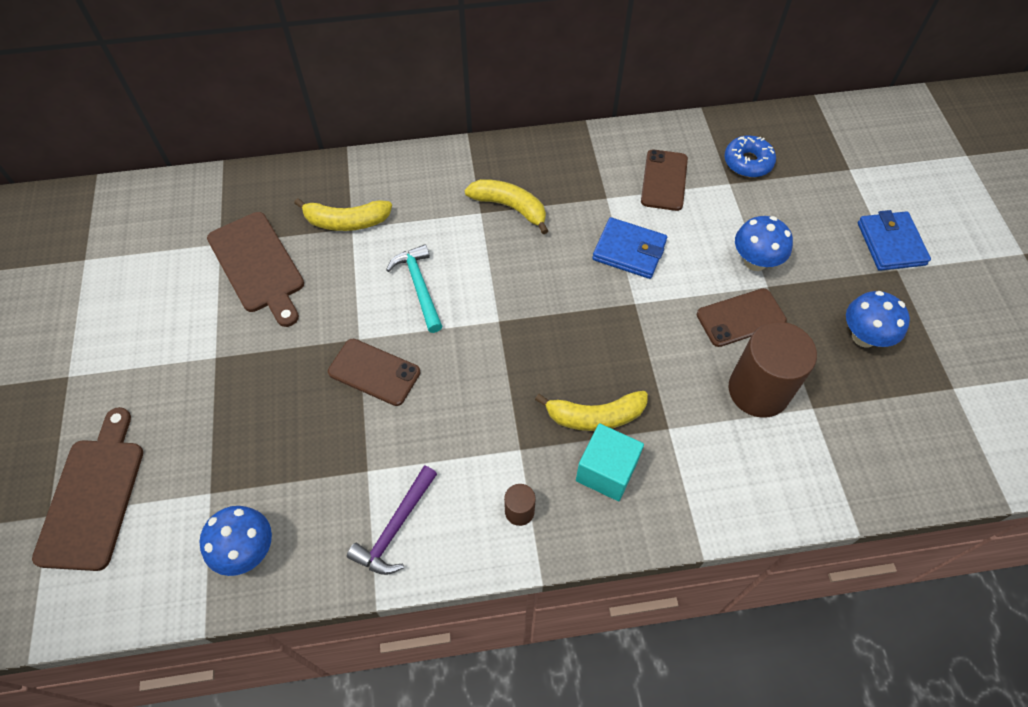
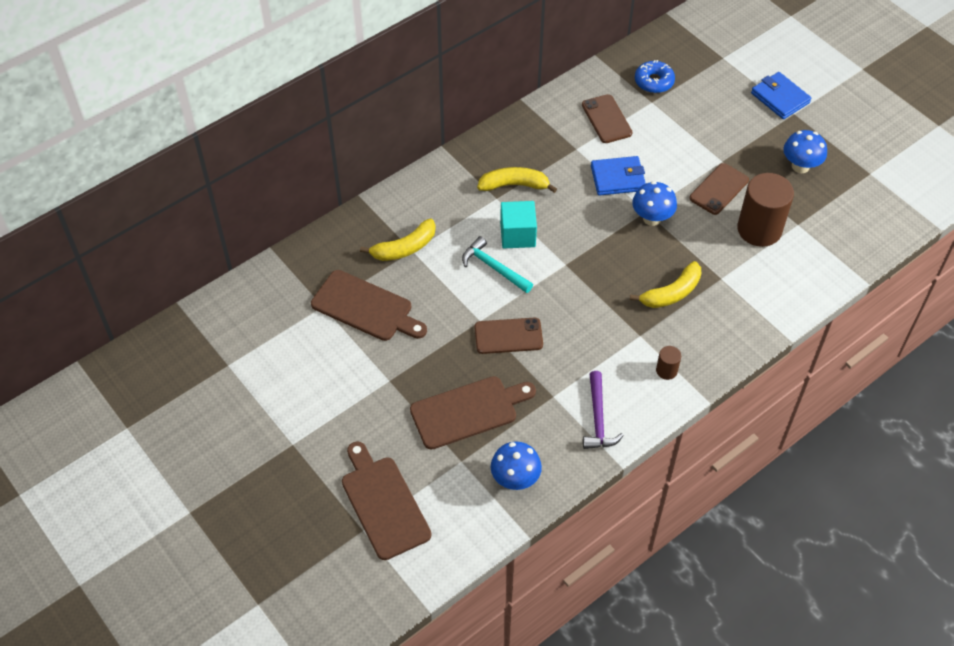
camera: 30 degrees left, 5 degrees down
(264, 437) = (468, 411): none -> brown cutting board
(606, 471) = (702, 321): turquoise cube -> turquoise cube (517, 235)
(755, 261) = (703, 148): blue mushroom -> blue mushroom (652, 218)

